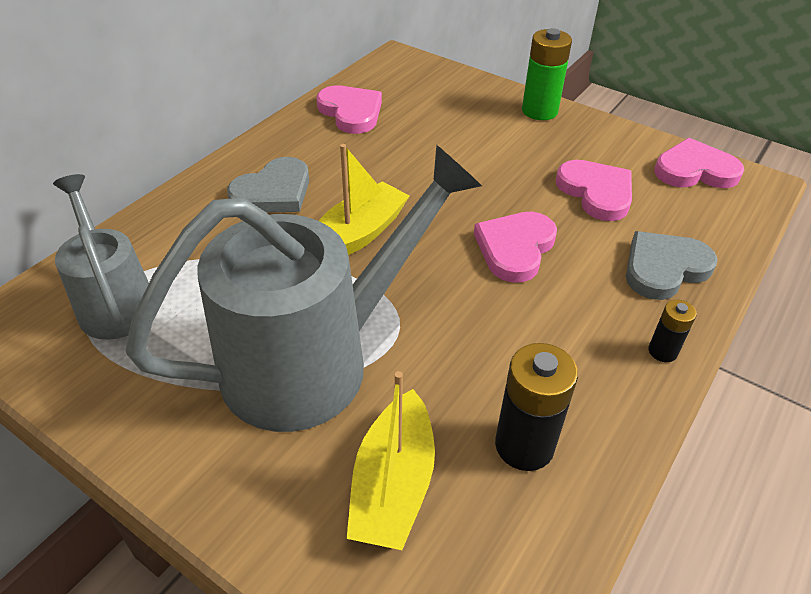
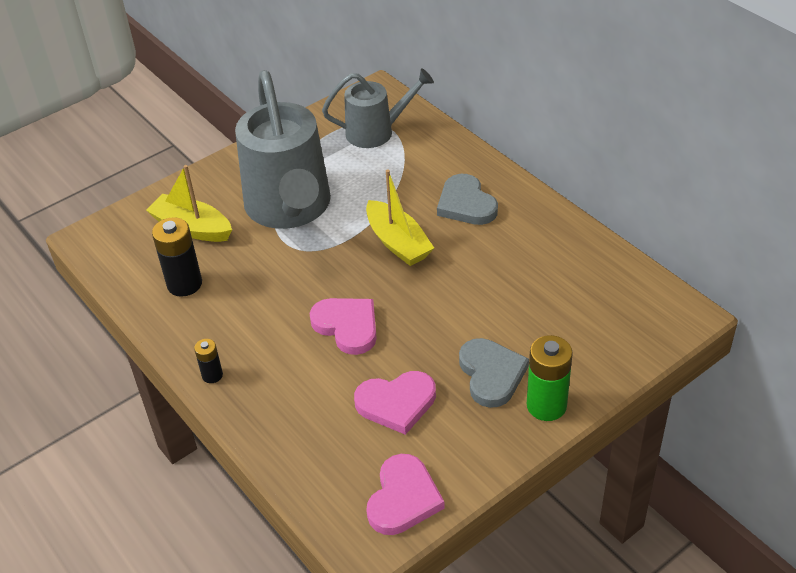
camera: 110 degrees right, 0 degrees up
(351, 112) = (576, 262): pink heart -> none
(664, 268) = (286, 412): grey heart -> grey heart (491, 374)

